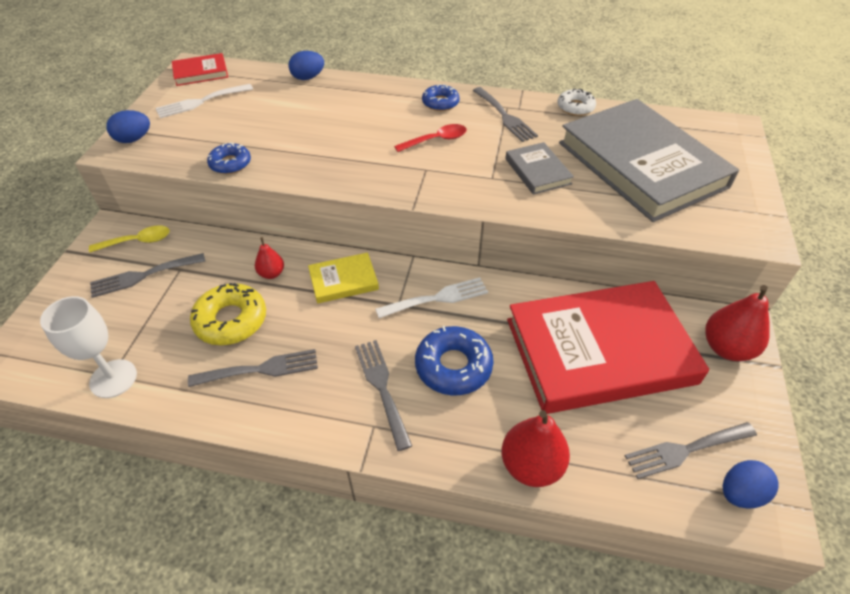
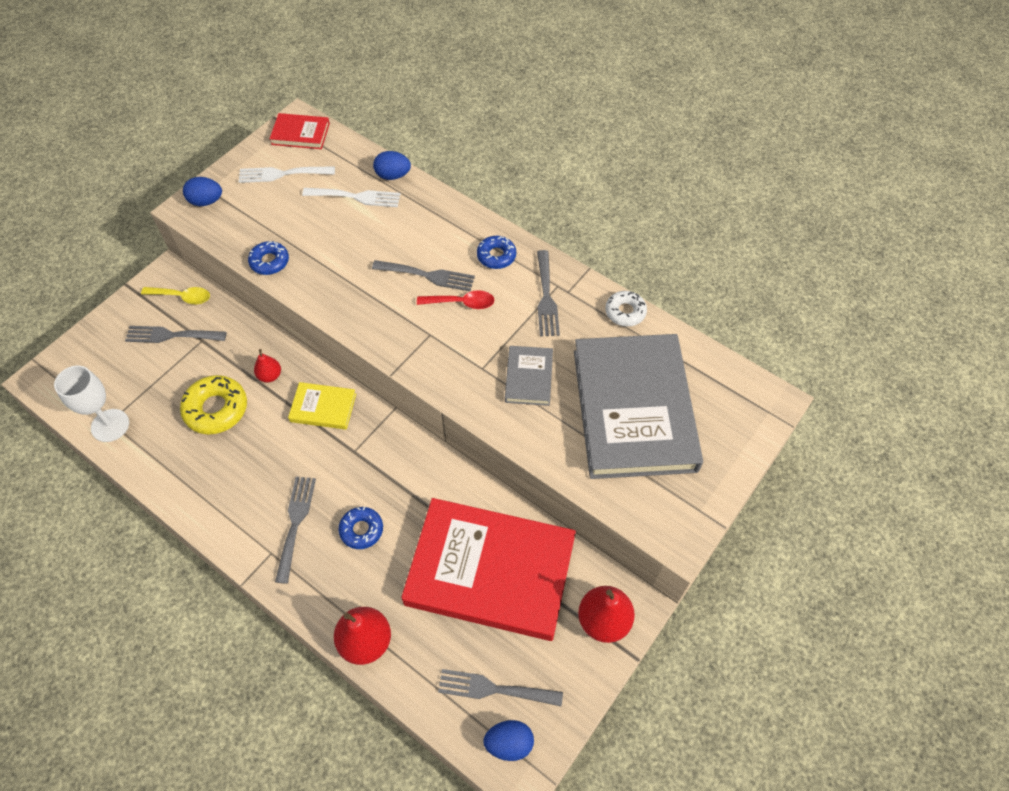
camera: 25 degrees right, 10 degrees up
(260, 369) = (216, 465): grey fork -> grey fork (428, 275)
(437, 298) = (389, 459): white fork -> white fork (356, 197)
(453, 366) = (361, 530): blue donut -> blue donut, size x0.63

